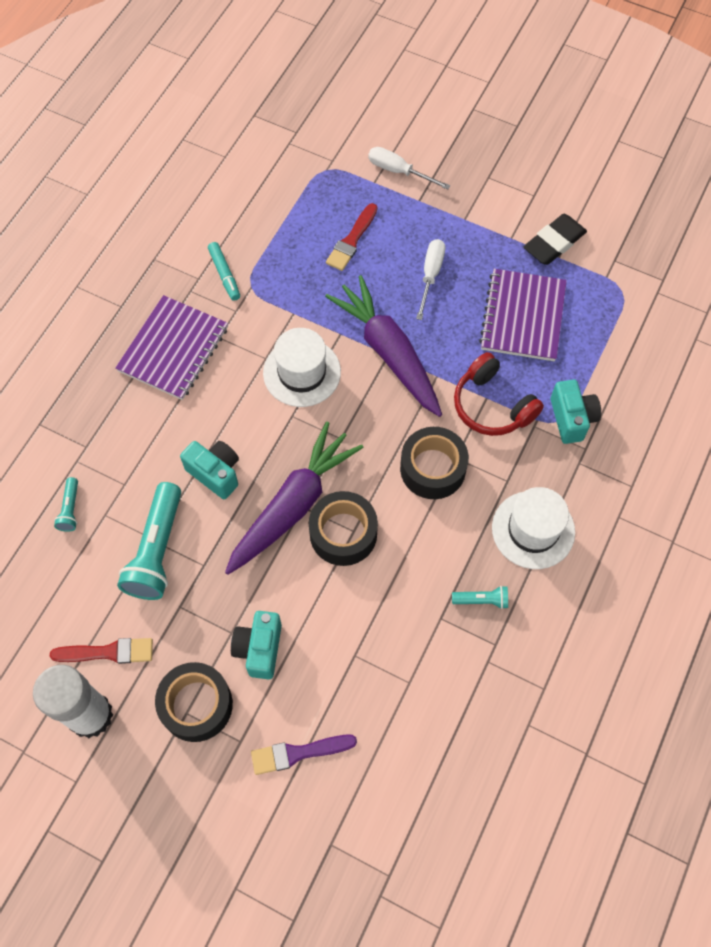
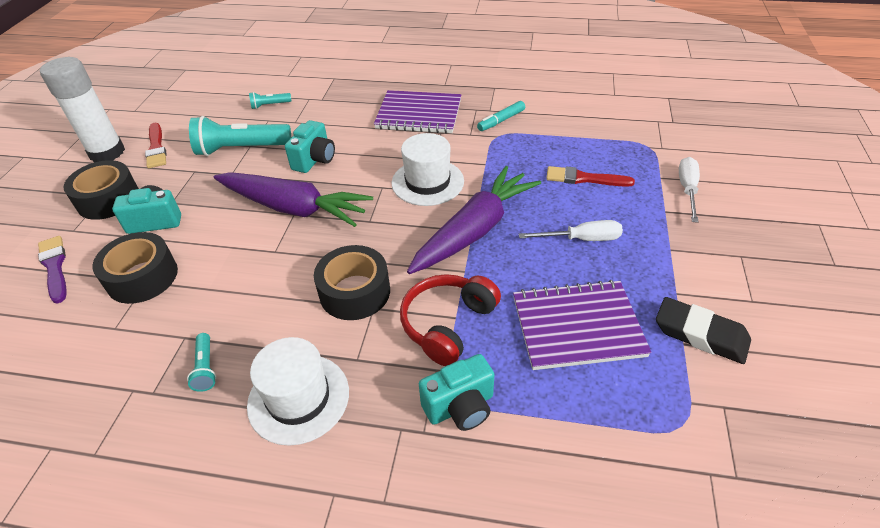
camera: 75 degrees right, 20 degrees down
(343, 533) = (270, 245): black tape -> black tape (142, 277)

